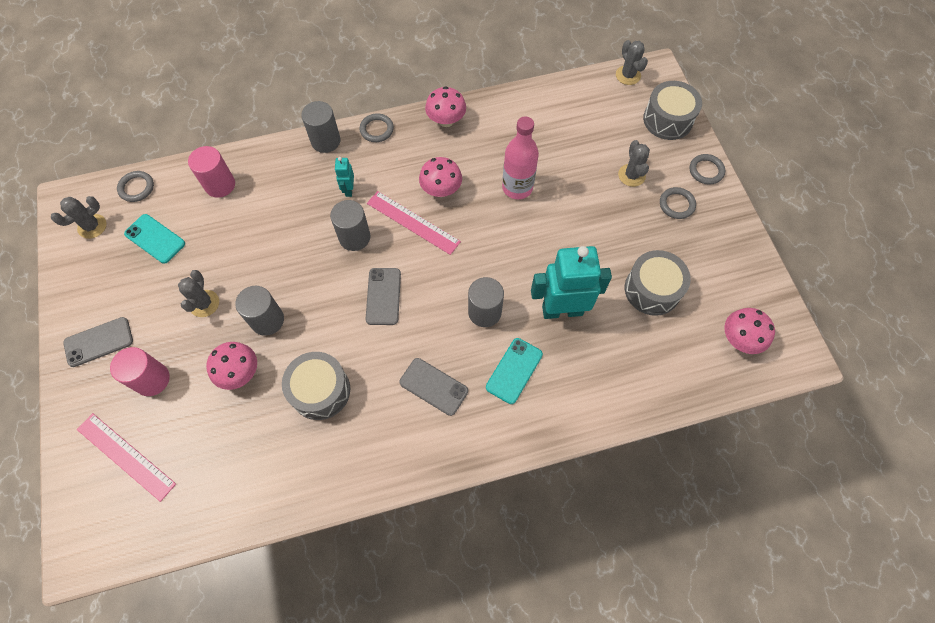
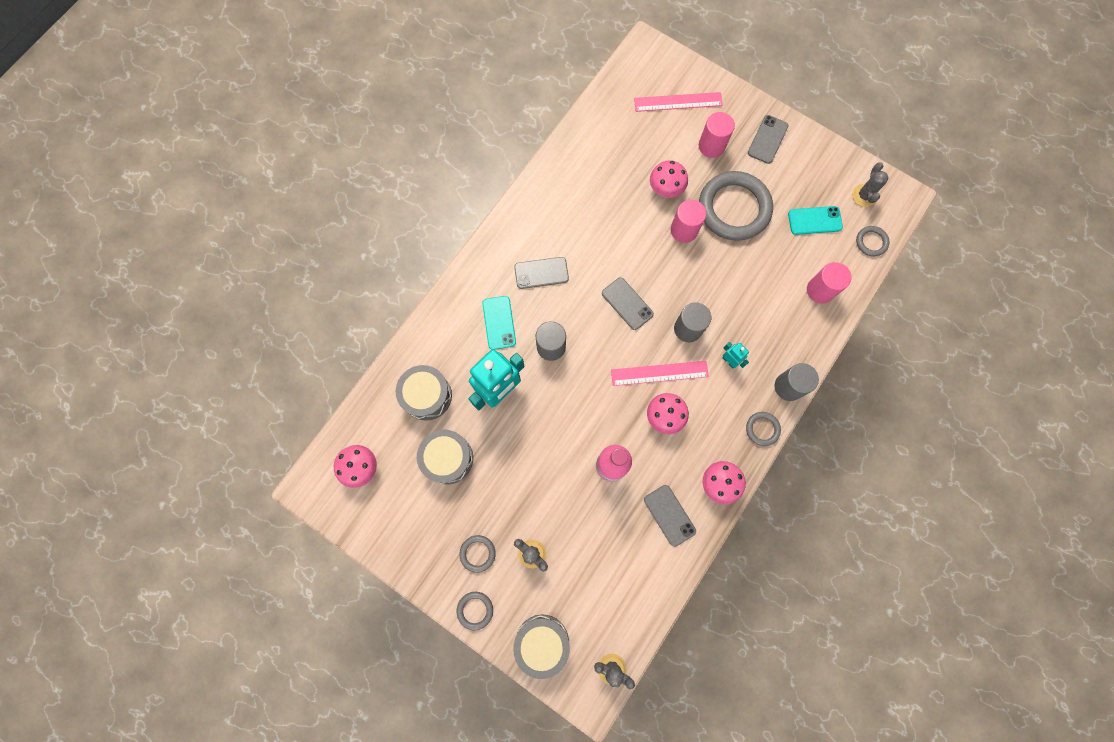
camera: 140 degrees right, 10 degrees up
(204, 303) = (734, 208): grey cactus -> grey ring
(267, 320) = (684, 230): grey cylinder -> pink cylinder
(320, 390) = (607, 217): grey drum -> grey drum (427, 395)
(502, 127) = (669, 515): none -> grey phone

